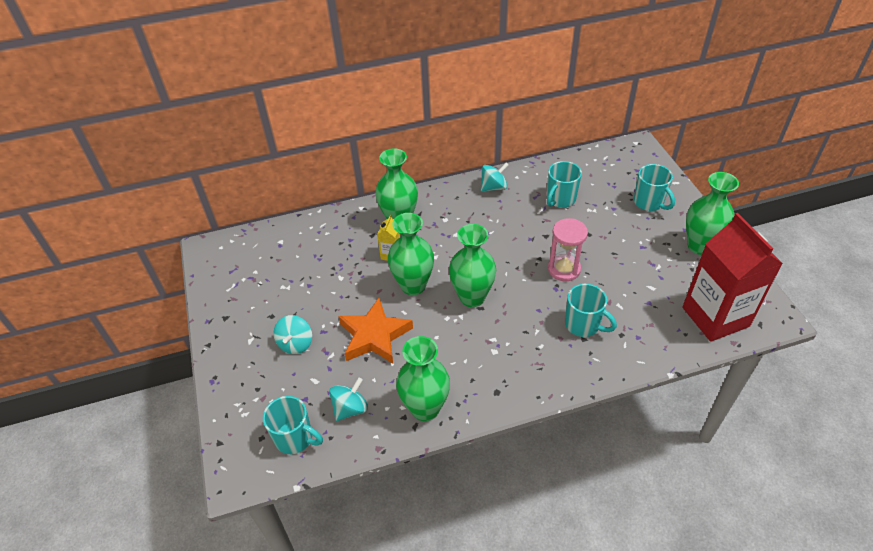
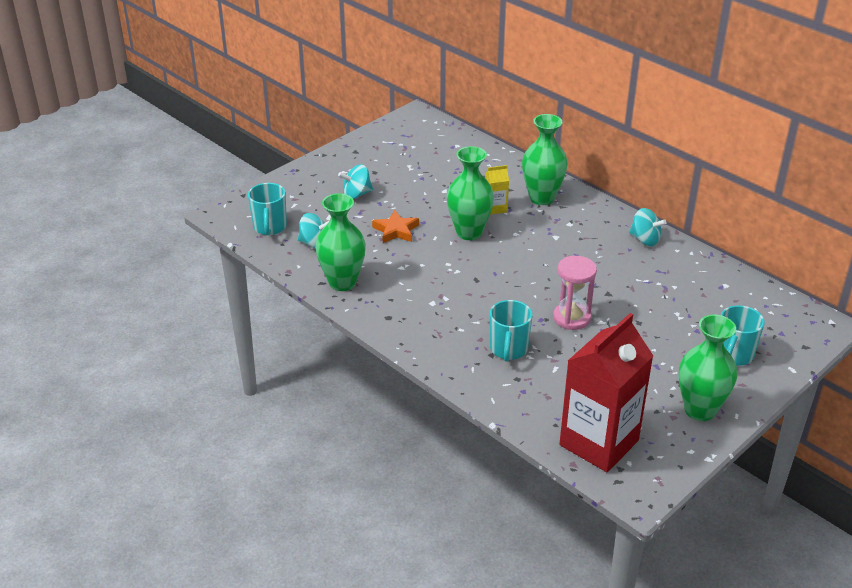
camera: 60 degrees right, 10 degrees down
(374, 336) = (396, 230): orange star -> orange star, size x0.64
(472, 297) = (484, 270): green vase -> none
(560, 199) = (672, 289): turquoise mug -> none

